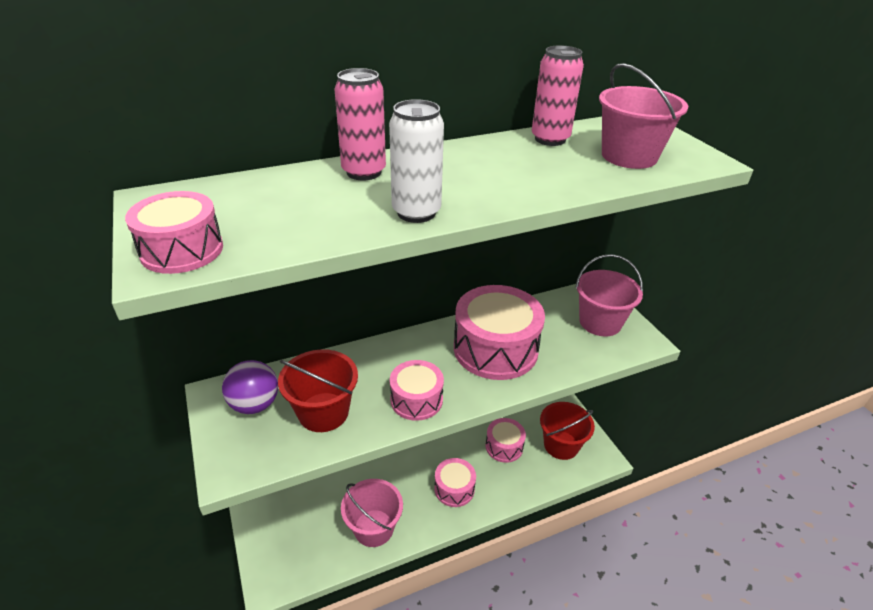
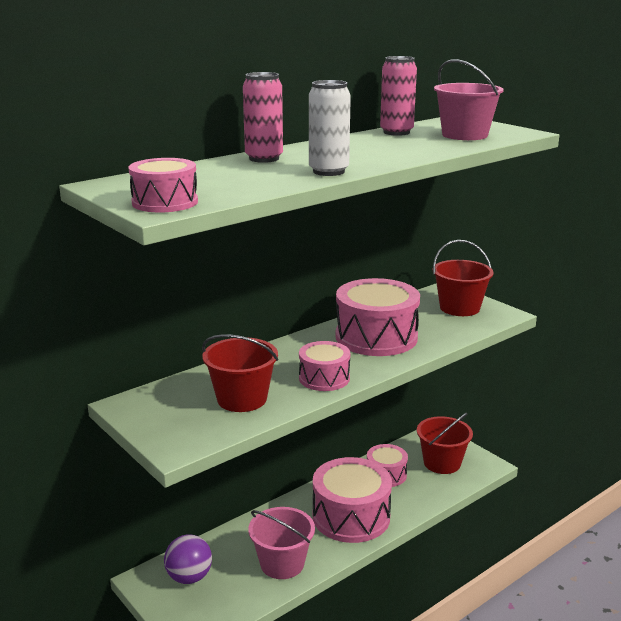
camera: 15 degrees left, 15 degrees down
(255, 404) = (171, 405): purple ball -> purple ball (189, 577)
(454, 488) = (351, 516): pink drum -> pink drum, size x1.78
(600, 322) = (459, 308): pink bucket -> red bucket

